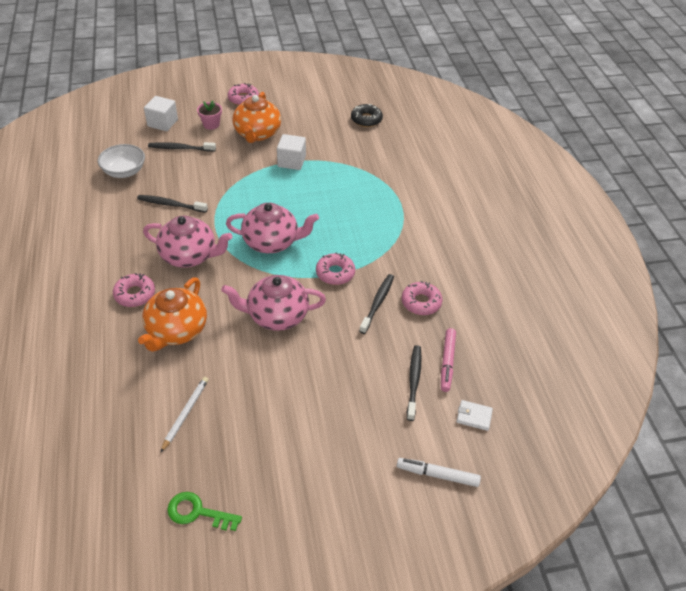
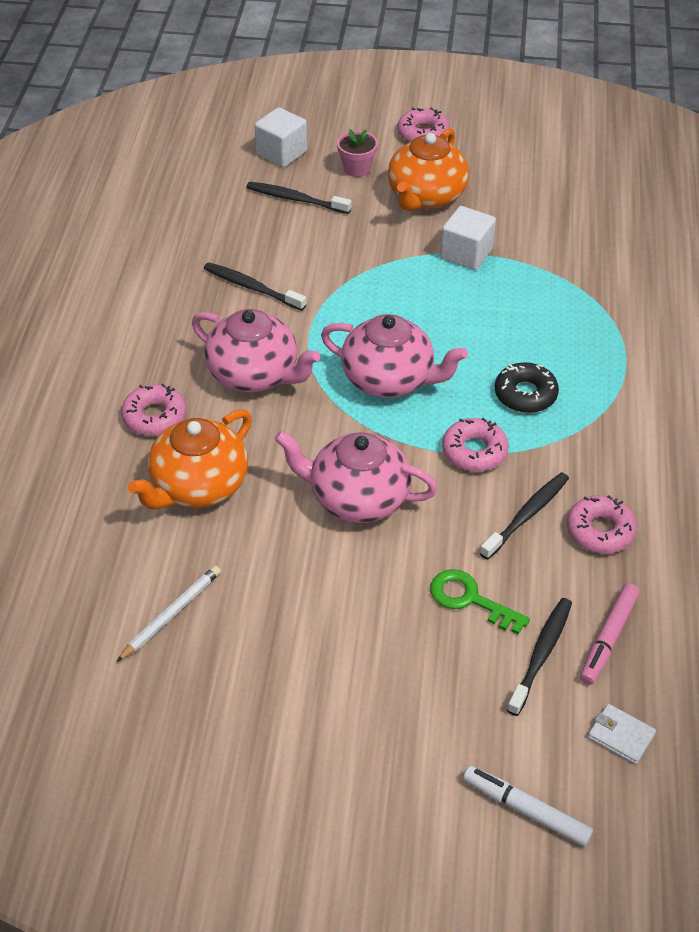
camera: 20 degrees right, 0 degrees up
(124, 171) = (198, 221): white bowl -> none
(198, 512) = (143, 762): green key -> green key (470, 599)
(366, 119) = (618, 204): black donut -> black donut (525, 394)

